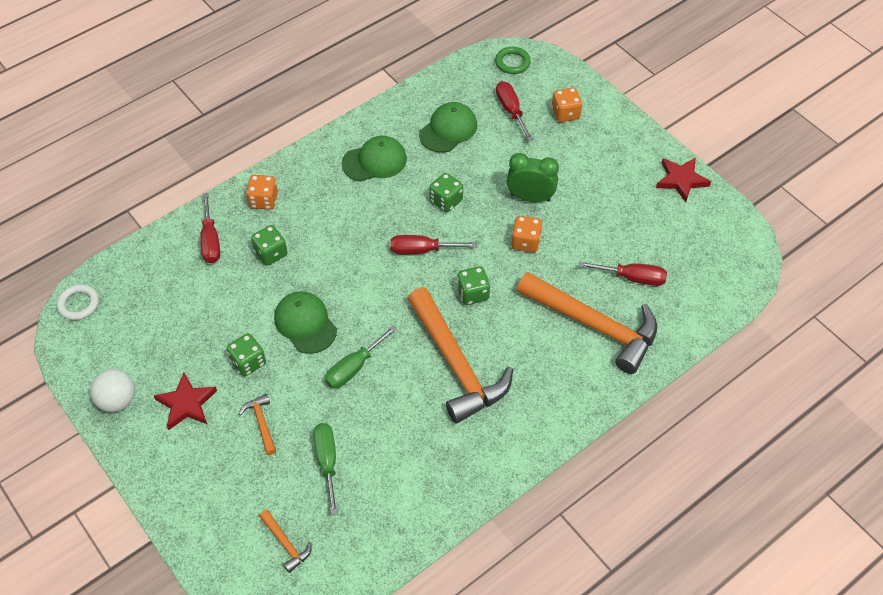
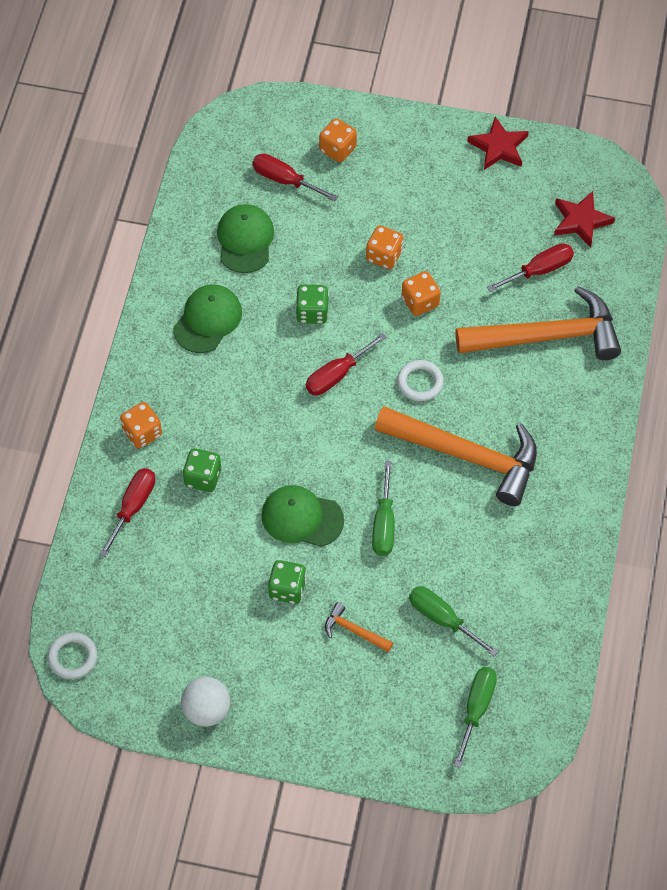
camera: 40 degrees left, 5 degrees up
(186, 404) = (272, 665): red star -> red star (581, 221)
(211, 240) = (133, 507): red screwdriver -> red screwdriver turned 105 degrees counterclockwise
(286, 543) = (476, 709): orange hammer -> green screwdriver
(473, 293) = (420, 382): green dice -> white ring
(512, 62) = (238, 128): green ring -> none
(530, 197) = (384, 256): green clock -> orange dice

